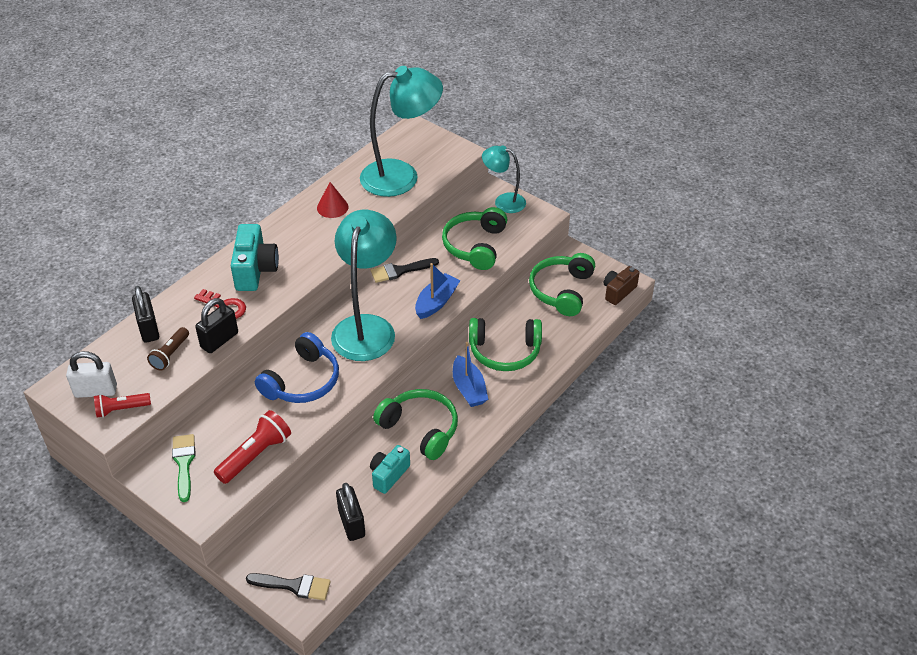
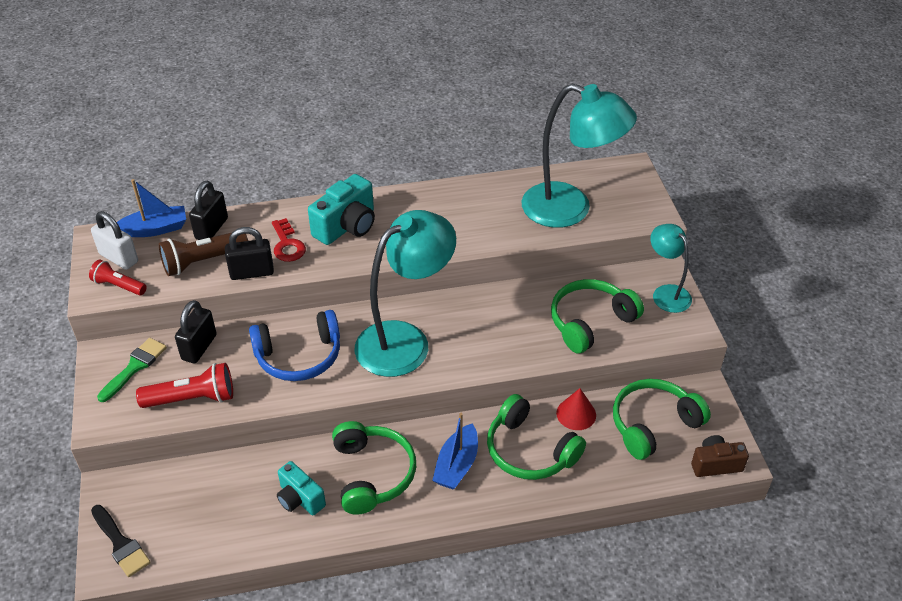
camera: 40 degrees right, 0 degrees up
(170, 355) = (202, 261): brown flashlight -> brown flashlight, size x1.54
(332, 207) = (474, 205): red cone -> red cone (576, 414)
(351, 523) = (223, 522): black padlock -> black padlock (199, 347)
(389, 475) = (300, 499): turquoise camera -> turquoise camera turned 120 degrees counterclockwise
(400, 271) = (492, 304): black brush -> none
(436, 302) = (494, 356): blue boat -> blue boat (155, 229)

